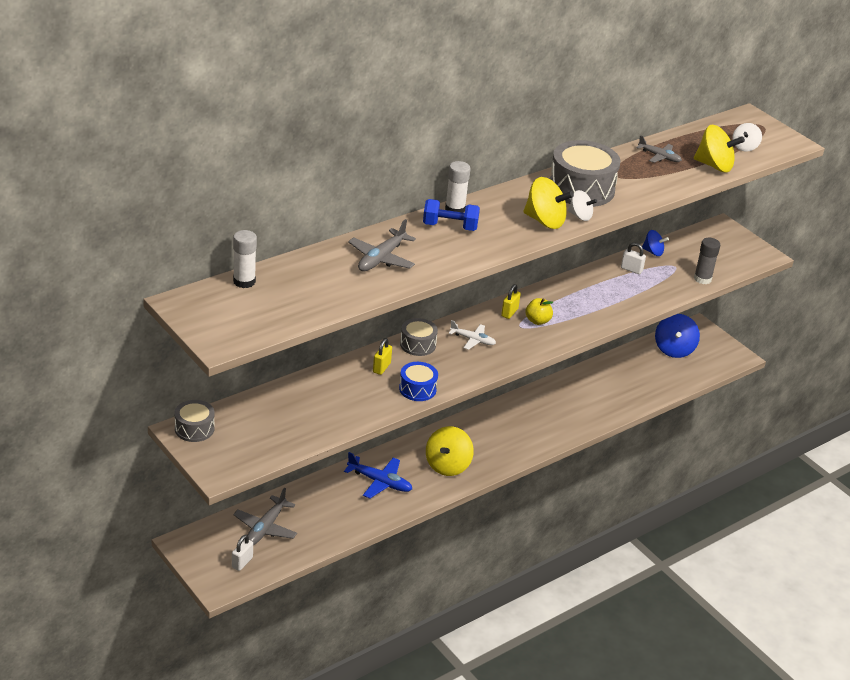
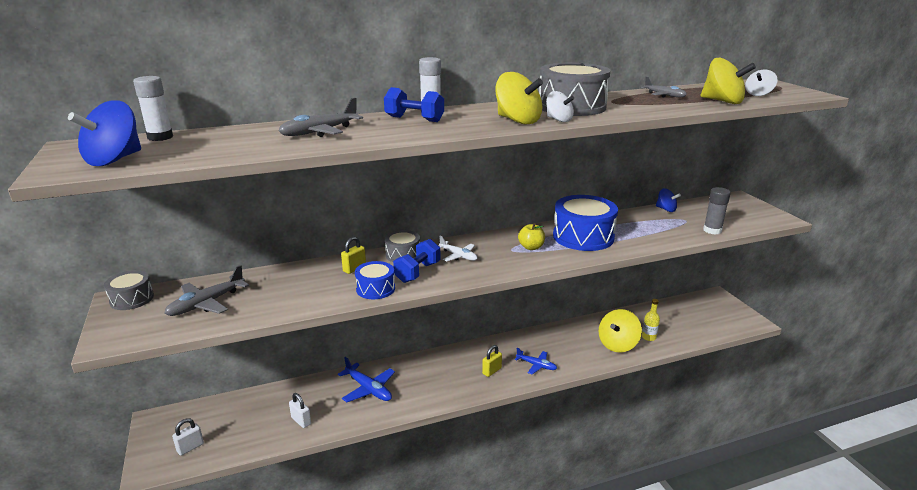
camera: 20 degrees right, 10 degrees down
(265, 528) = (237, 416): grey plane -> grey plane (207, 303)
(445, 365) = (417, 272): none -> blue dumbbell
(447, 465) = (440, 382): yellow spinning top -> yellow spinning top (617, 344)
(509, 312) = (506, 239): yellow padlock -> yellow padlock (491, 371)
(535, 434) = (536, 365): none -> blue plane
(582, 301) = (583, 237): none -> blue drum
(631, 269) = (641, 219): white padlock -> white padlock (301, 421)
(638, 388) = (648, 337): none -> yellow bottle
(674, 349) = (690, 310): blue spinning top -> blue spinning top (114, 160)

